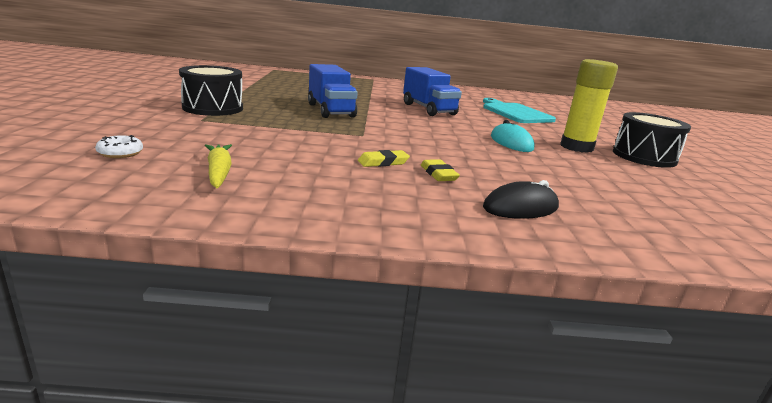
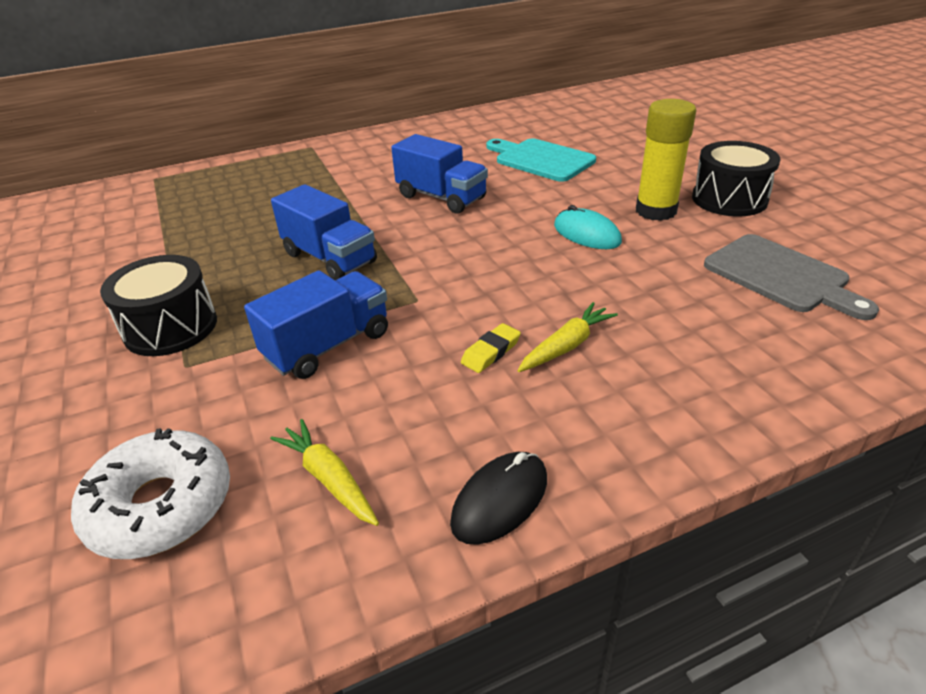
camera: 20 degrees left, 15 degrees up
(120, 153) = (161, 506): white donut -> white donut, size x2.29
(287, 134) = (328, 345): none -> blue truck
(438, 174) = (566, 346): yellow eraser -> yellow carrot
(520, 207) = (691, 369): black mouse -> black mouse (500, 500)
(649, 194) = (781, 276): none -> grey cutting board

